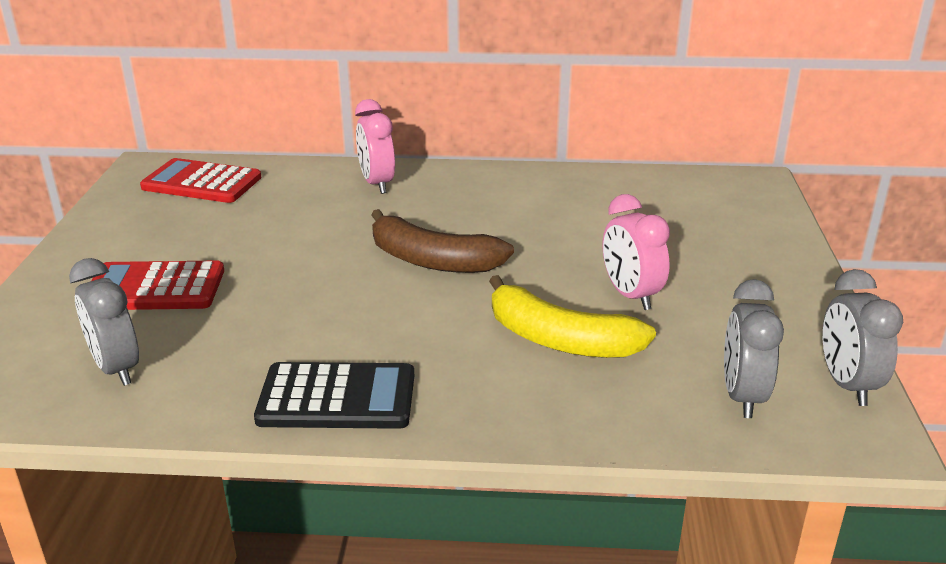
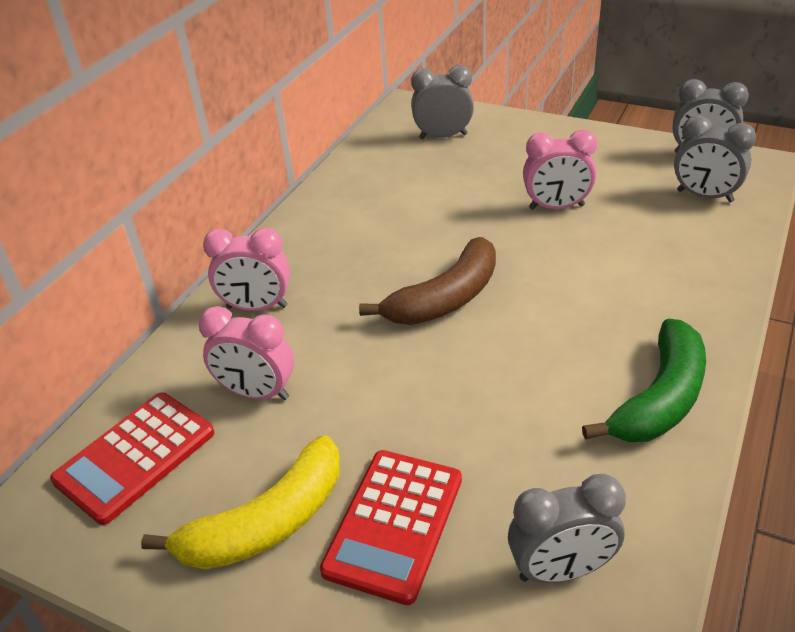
camera: 65 degrees left, 10 degrees up
(277, 207) = (257, 393): none -> pink clock
(337, 398) = (660, 398): black calculator -> green banana
(560, 340) = (608, 256): yellow banana -> yellow banana (267, 523)
(713, 209) = (443, 136): none -> grey clock

